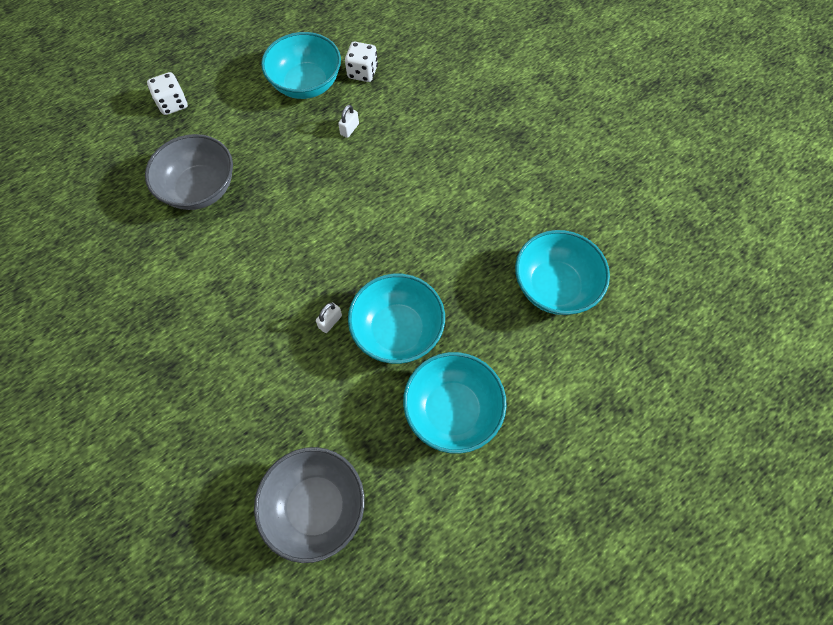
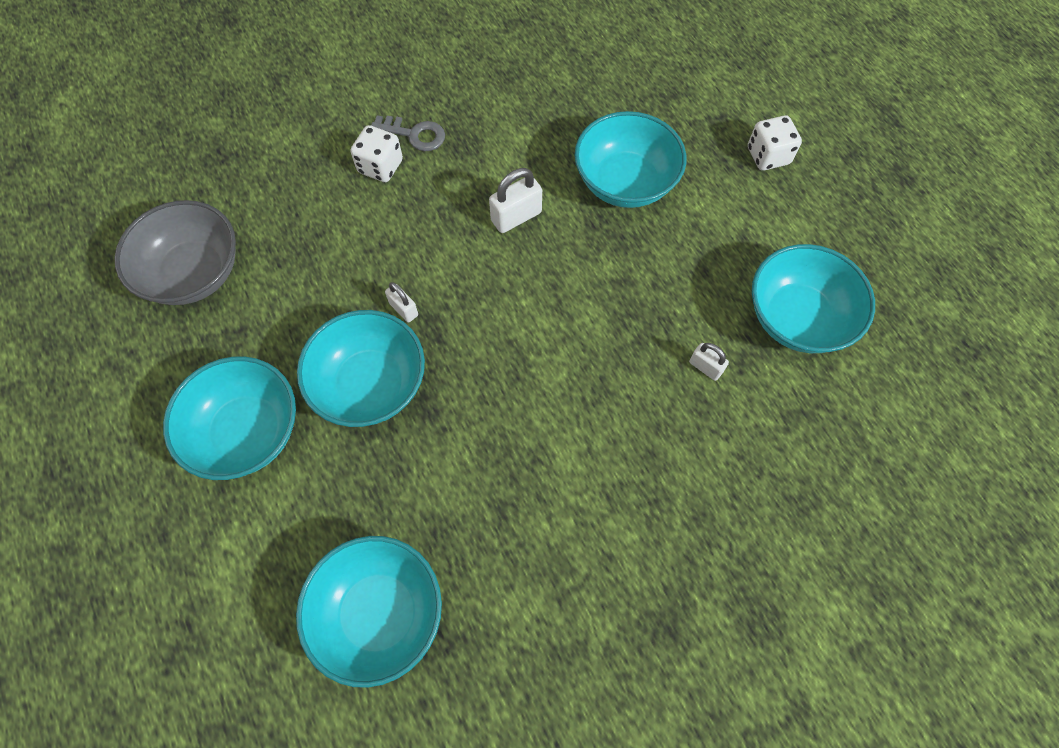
camera: 100 degrees right, 0 degrees up
(153, 352) = (415, 134): none -> grey key
(200, 189) = (625, 182): grey bowl -> turquoise bowl
(237, 257) = (516, 217): none -> white padlock
(362, 72) = (818, 399): white dice -> white dice (380, 166)

